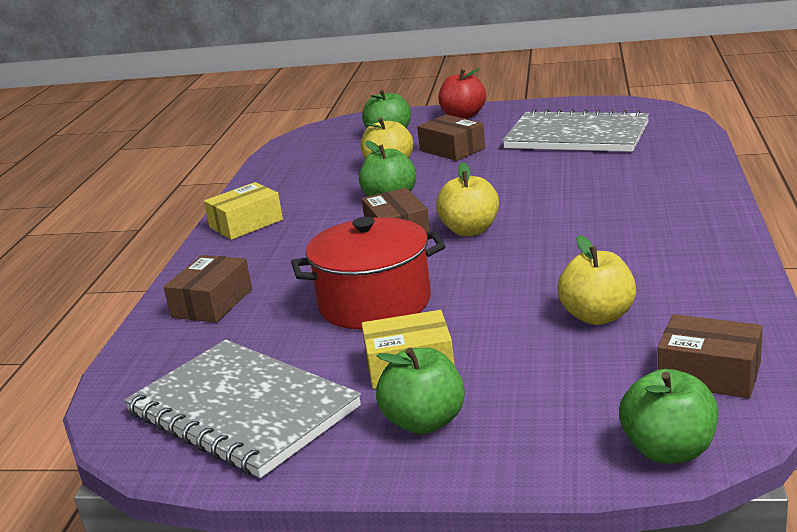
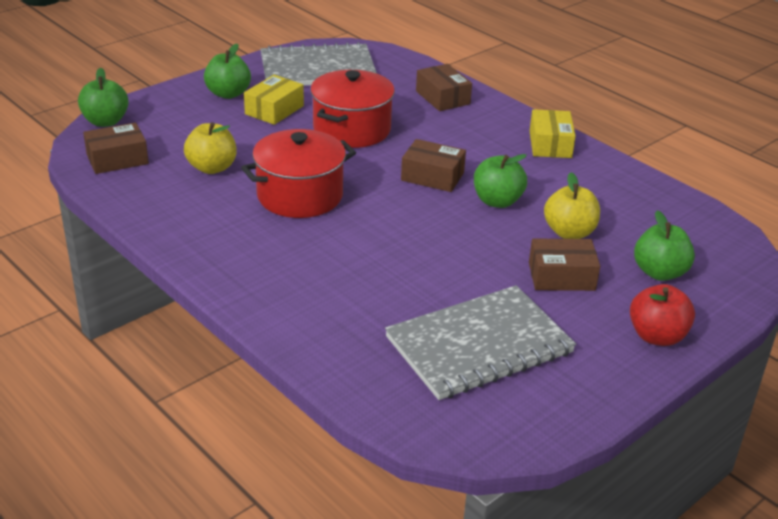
camera: 125 degrees right, 10 degrees up
(470, 230) = (385, 196): yellow apple -> none
(546, 256) = (300, 196): none -> red pot

